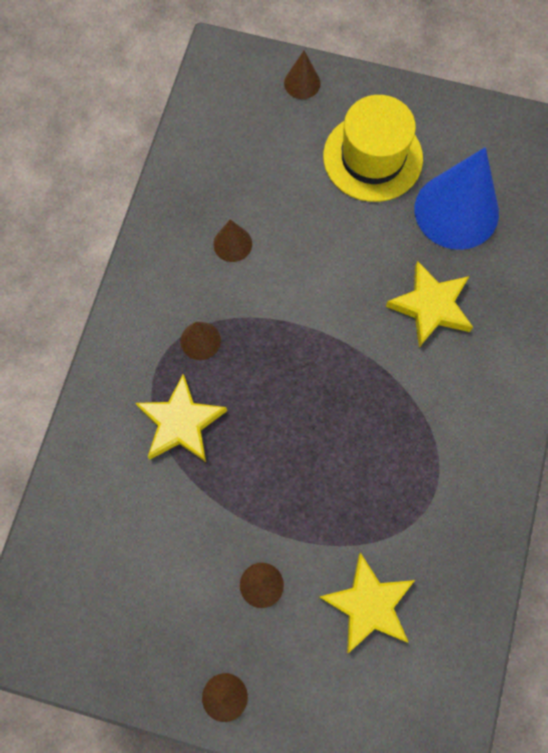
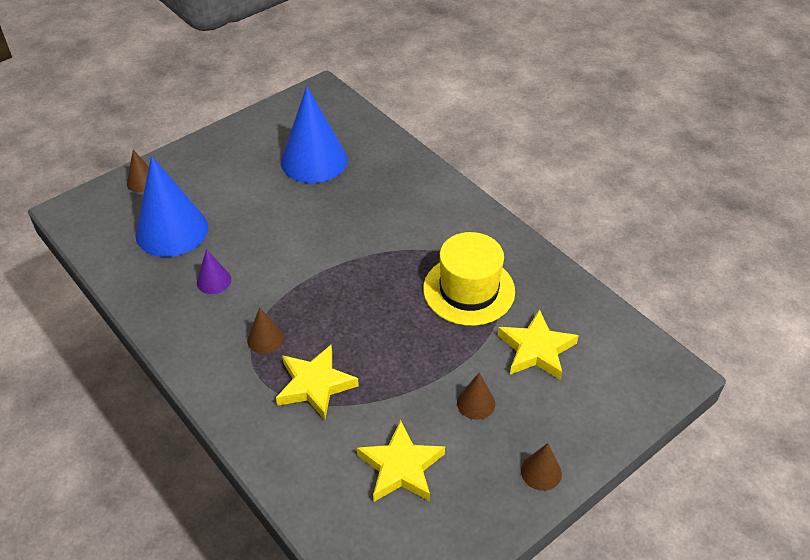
camera: 55 degrees left, 25 degrees down
(232, 244) = (214, 281): brown cone -> purple cone
(263, 159) = (172, 230): none -> blue cone
(372, 157) = (235, 177): yellow hat -> yellow hat (469, 290)
(430, 306) = (364, 206): yellow star -> yellow star (401, 467)

